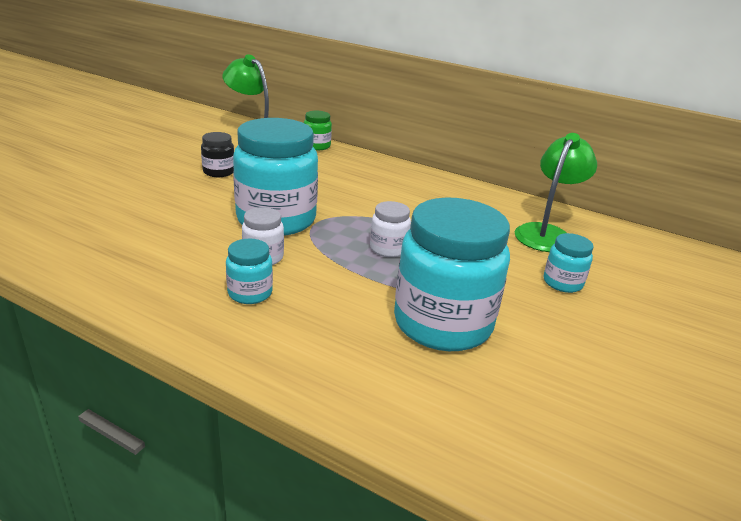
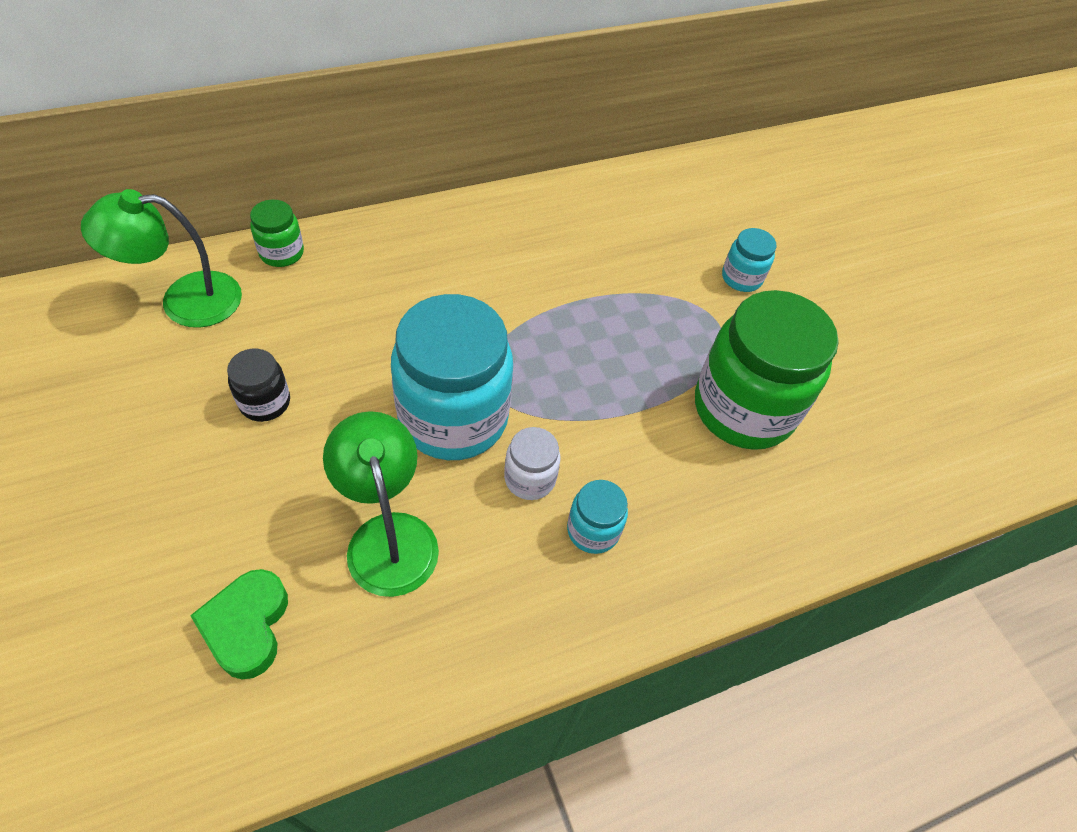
camera: 55 degrees left, 25 degrees up
(76, 211) = (247, 626): none -> green heart
(388, 249) = (593, 360): white jar -> none
(442, 323) = (743, 409): turquoise jar -> green jar
(546, 233) = (657, 219): green lamp -> green lamp (388, 535)

